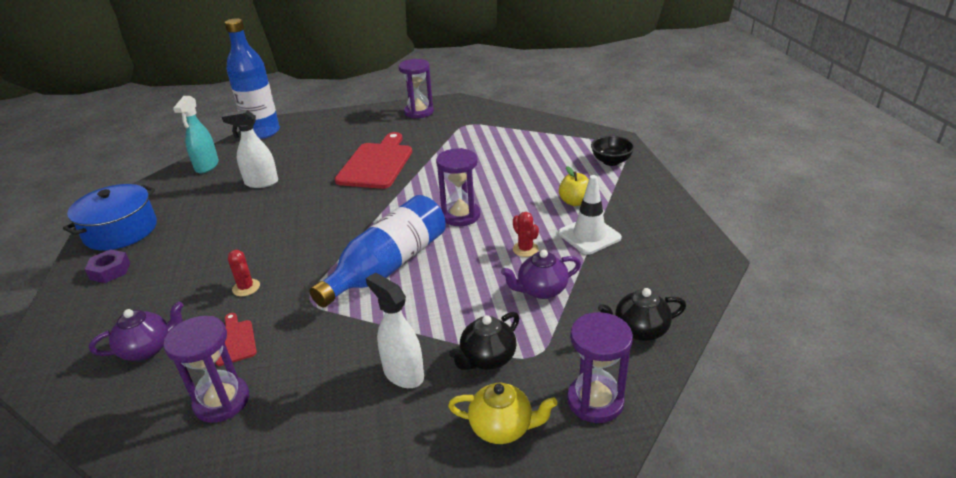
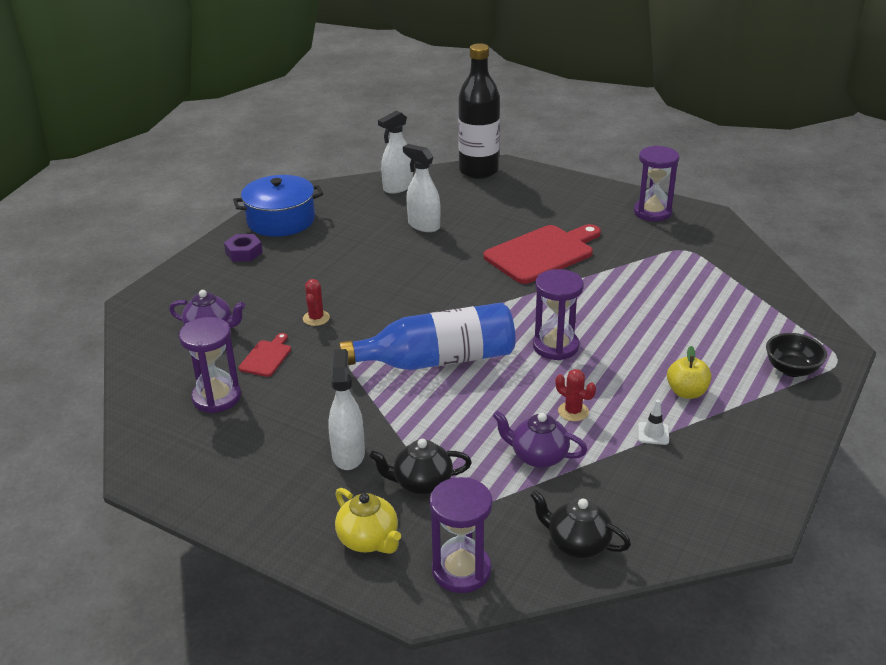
camera: 40 degrees right, 0 degrees up
(207, 166) = (398, 187): turquoise spray bottle -> white spray bottle
(262, 132) = (478, 171): blue bottle -> black bottle
(525, 249) = (573, 411): red cactus -> red cactus turned 60 degrees counterclockwise
(589, 235) = (653, 433): white traffic cone -> white traffic cone, size x0.50

